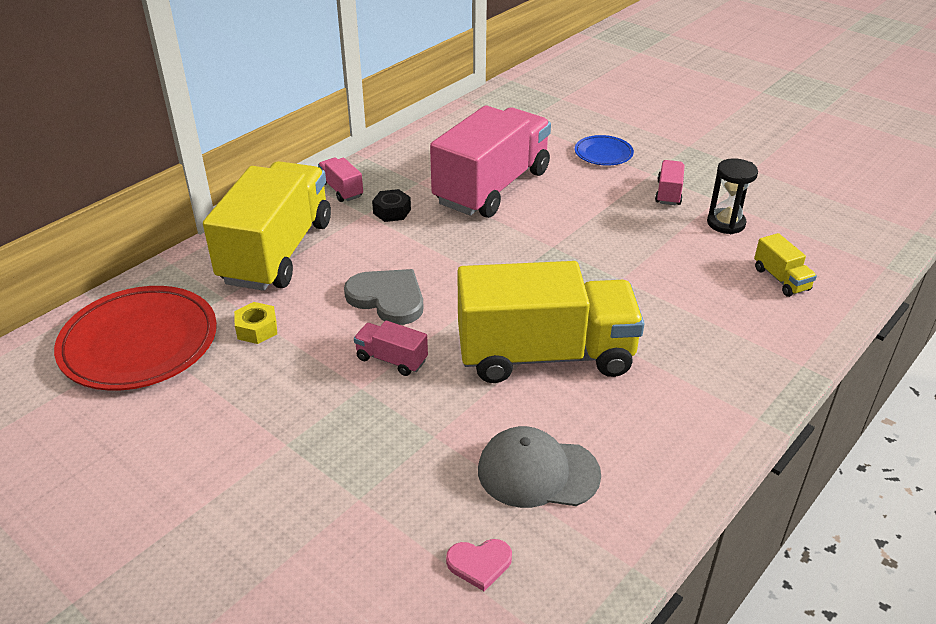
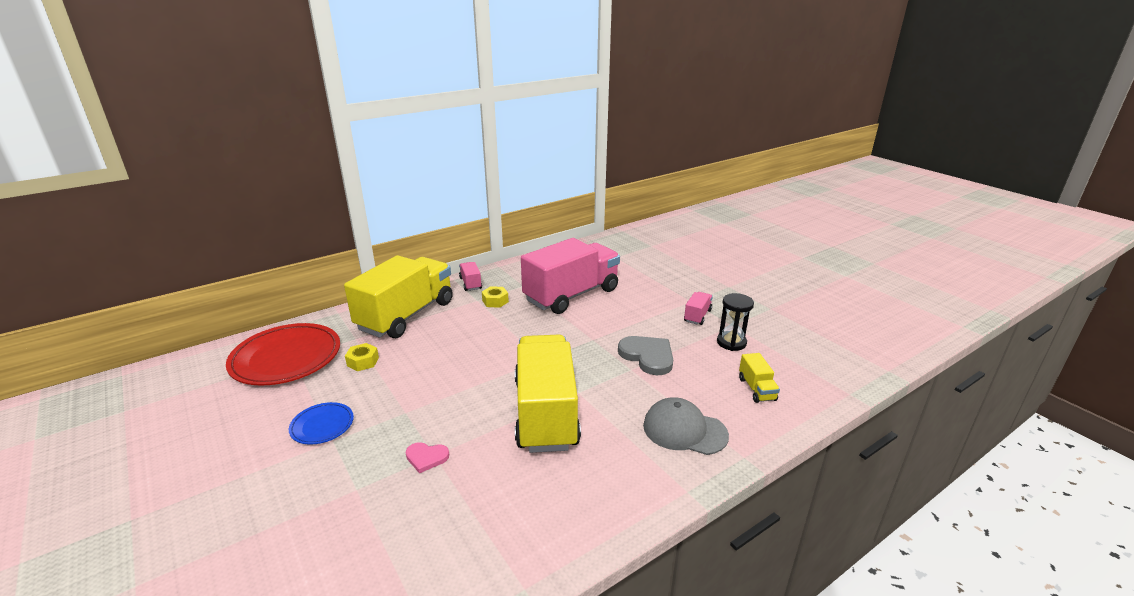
camera: 15 degrees right, 10 degrees down
(388, 298) = (459, 356): grey heart -> grey heart (647, 356)
(391, 359) = (437, 397): pink truck -> none
(392, 211) = (495, 301): black nut -> yellow nut
(479, 564) = (410, 558): pink heart -> pink heart (426, 457)
(538, 472) = (493, 497): grey cap -> grey cap (684, 430)
(545, 355) = (546, 413): yellow truck -> yellow truck turned 105 degrees counterclockwise
(603, 153) = (662, 284): blue plate -> blue plate (322, 426)

